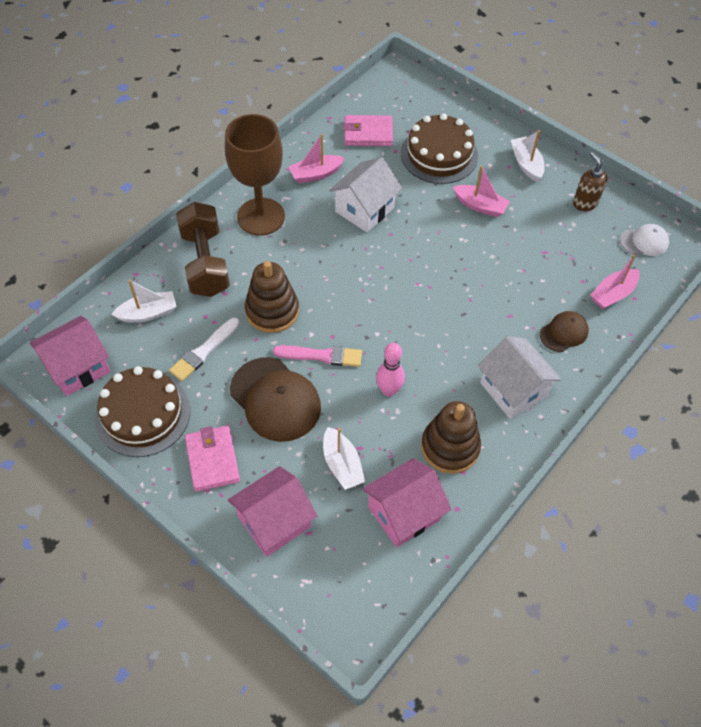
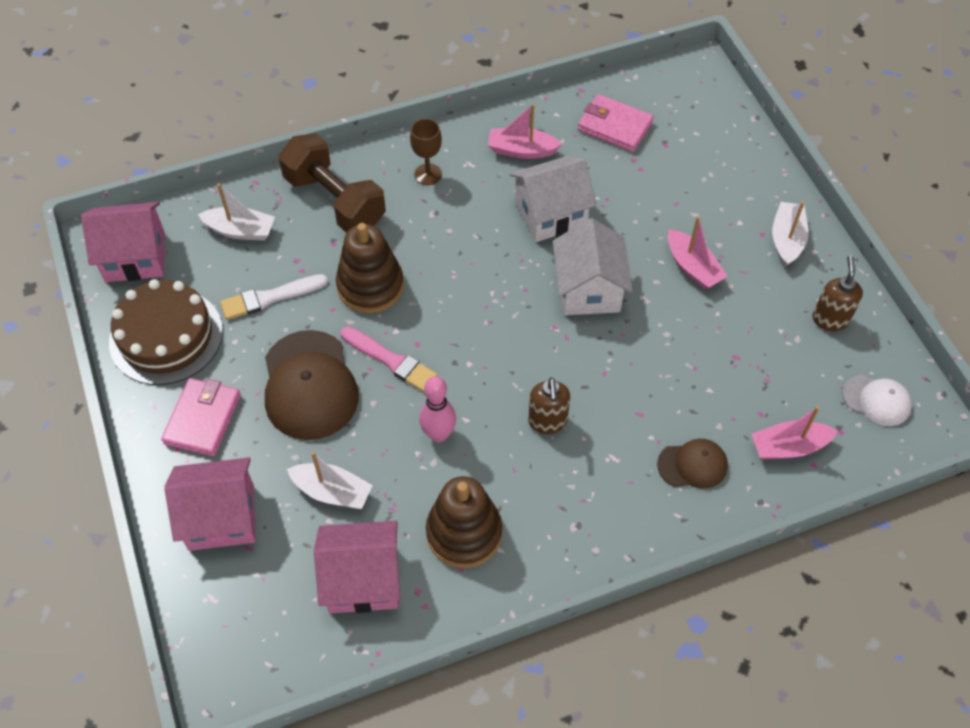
camera: 30 degrees right, 0 degrees up
(205, 263) = (335, 201): brown dumbbell -> brown dumbbell turned 60 degrees counterclockwise
(261, 217) = (428, 174): brown goblet -> brown goblet, size x0.46
(342, 464) = (332, 492): white boat -> white boat turned 75 degrees counterclockwise
(439, 154) = (684, 185): brown cake -> none
(455, 348) = (547, 421): none -> brown soap dispenser
(513, 389) = (583, 503): white house -> white house (588, 289)

